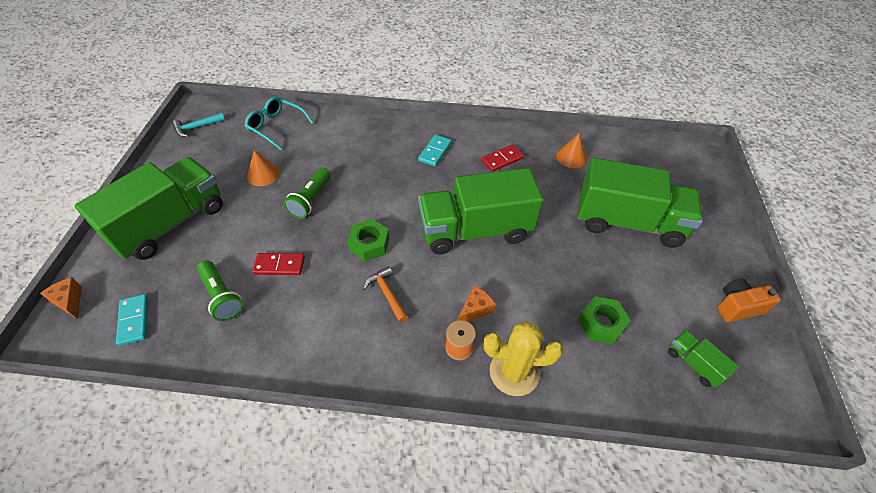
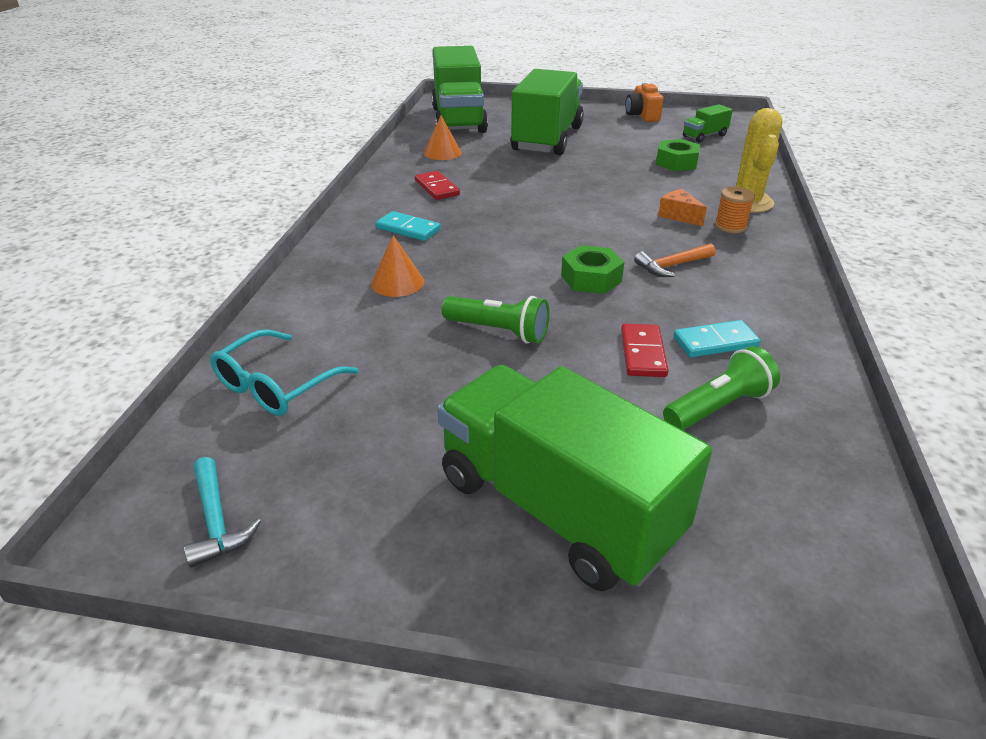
camera: 85 degrees left, 15 degrees down
(69, 301) = (801, 641): orange cheese -> none
(134, 320) = (804, 511): turquoise domino -> turquoise domino (715, 342)
(263, 174) = (424, 390): orange cone -> orange cone (397, 282)
(475, 230) = (561, 210): green truck -> green truck (458, 120)

